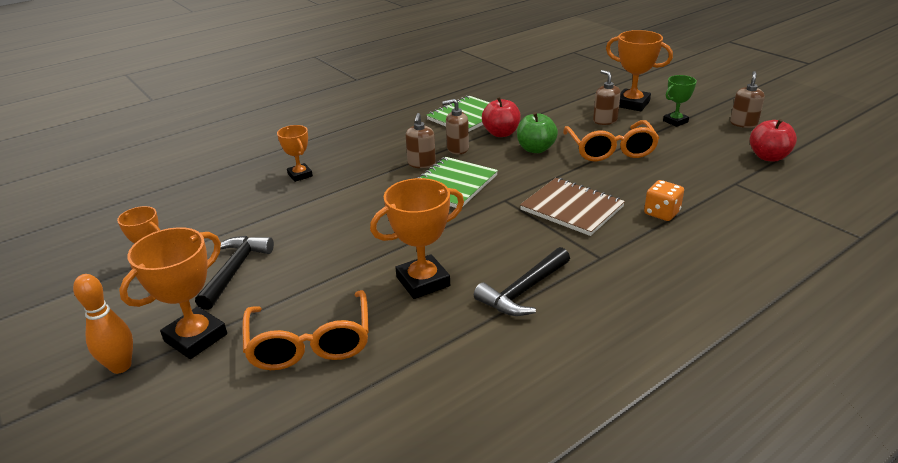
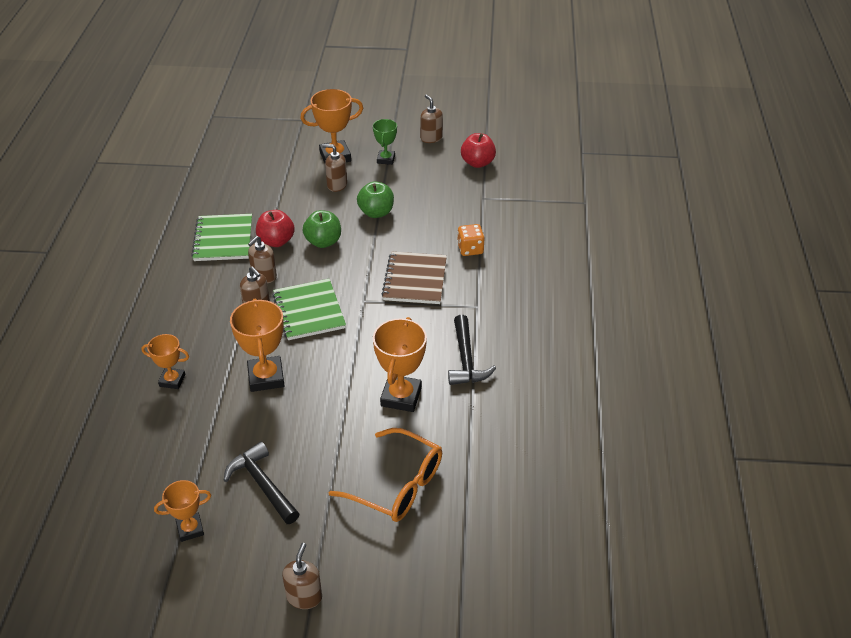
camera: 50 degrees left, 10 degrees up
(121, 366) = (304, 596): orange bowling pin -> brown soap dispenser
(195, 337) = (320, 542): orange trophy -> orange trophy (266, 377)
(572, 208) = (415, 280): brown notebook -> brown notebook turned 75 degrees counterclockwise
(610, 150) = (376, 212): orange glasses -> green apple

